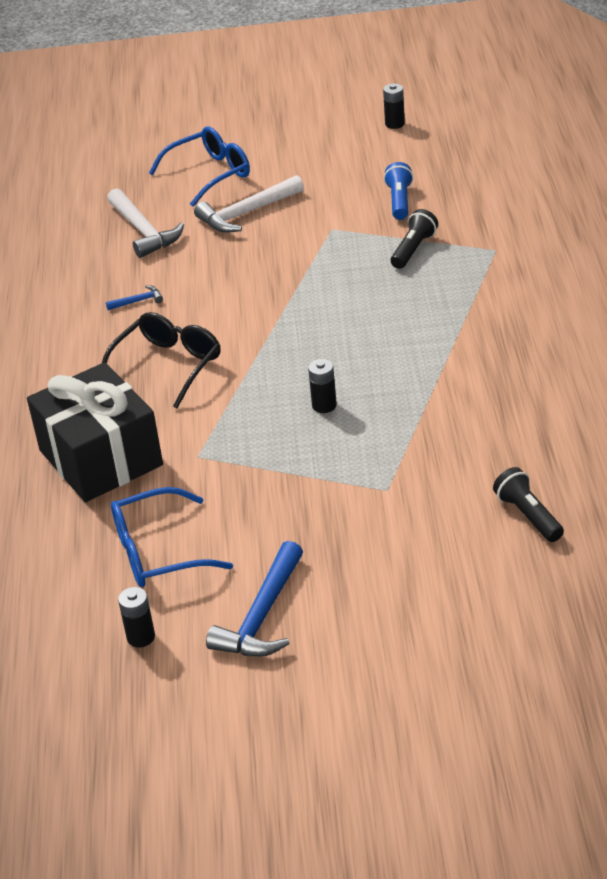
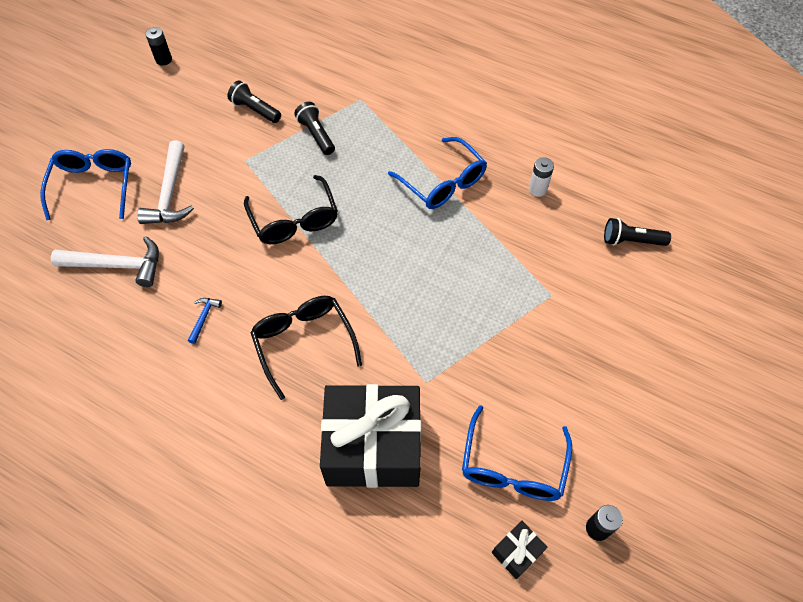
camera: 60 degrees left, 20 degrees up
(72, 593) = (517, 552): none -> black gift
(262, 615) = (626, 437): blue hammer -> none
(295, 291) = (294, 220): none -> black glasses
(324, 405) = (436, 277): black battery -> none
(399, 201) = (255, 110): blue flashlight -> black flashlight
(449, 353) = (443, 183): none -> blue glasses
(519, 418) = (537, 189): none -> white battery

